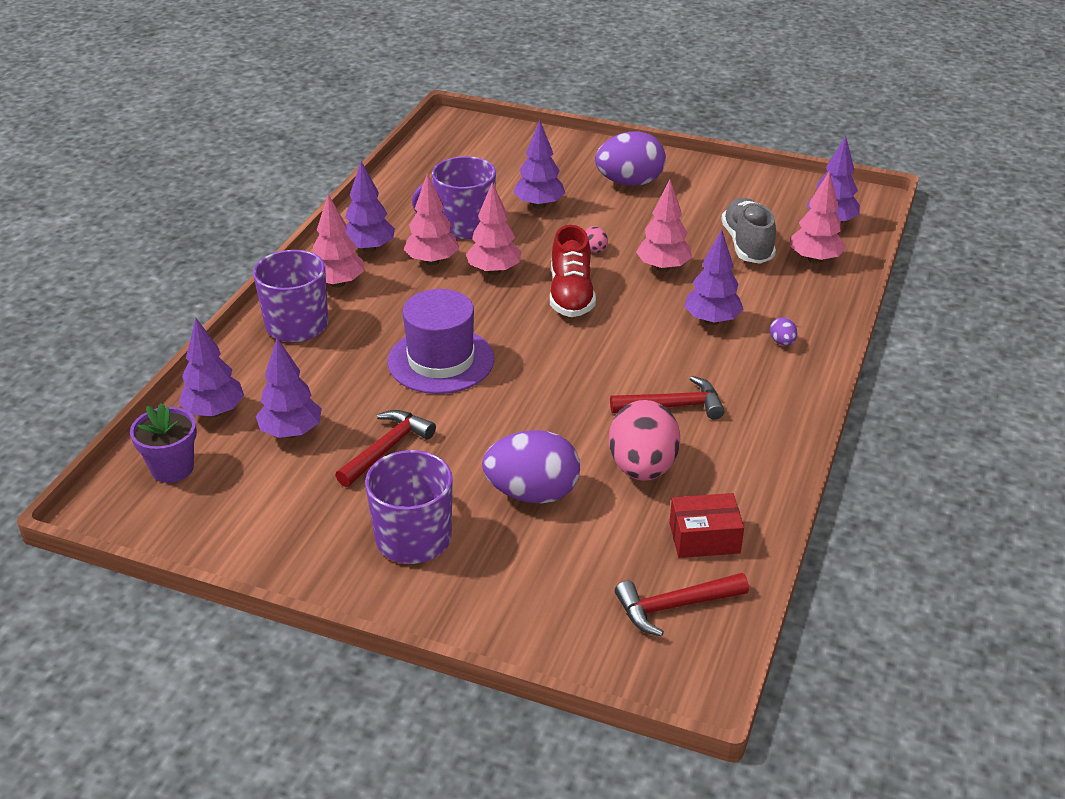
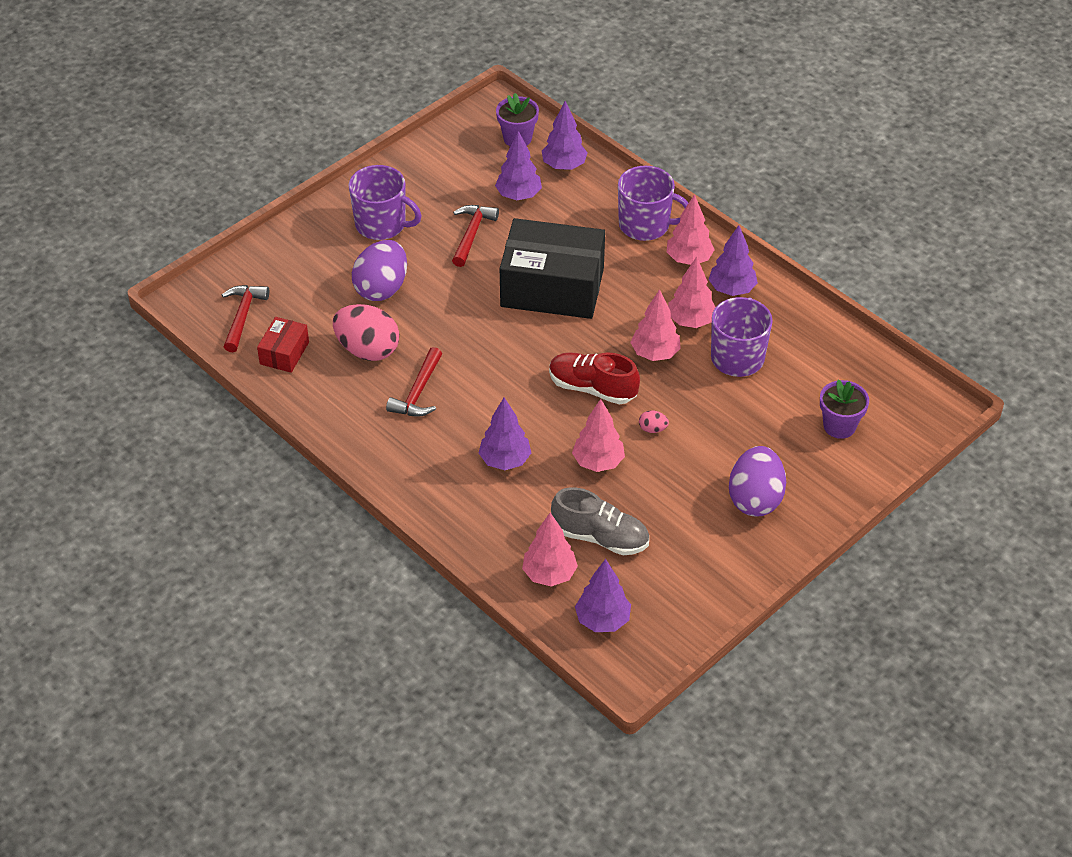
camera: 115 degrees right, 10 degrees up
(386, 449) = (472, 234): red hammer -> red hammer turned 135 degrees counterclockwise
(441, 360) = (552, 287): purple hat -> black box
(511, 162) = (839, 426): none -> purple flower pot
(539, 205) = (746, 418): purple tree -> none
(782, 342) = (450, 491): purple egg -> none

